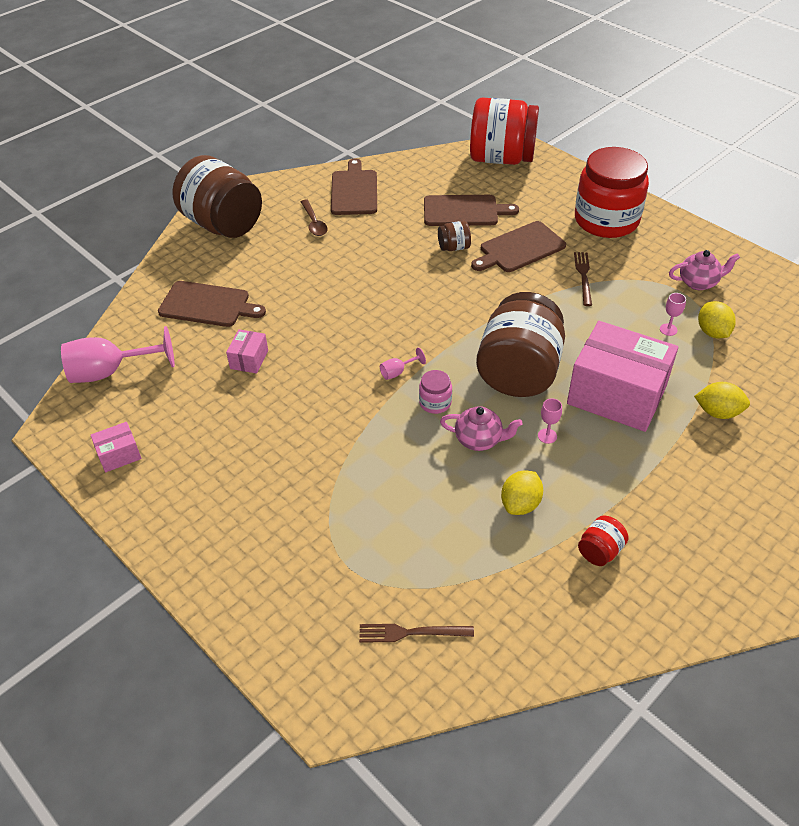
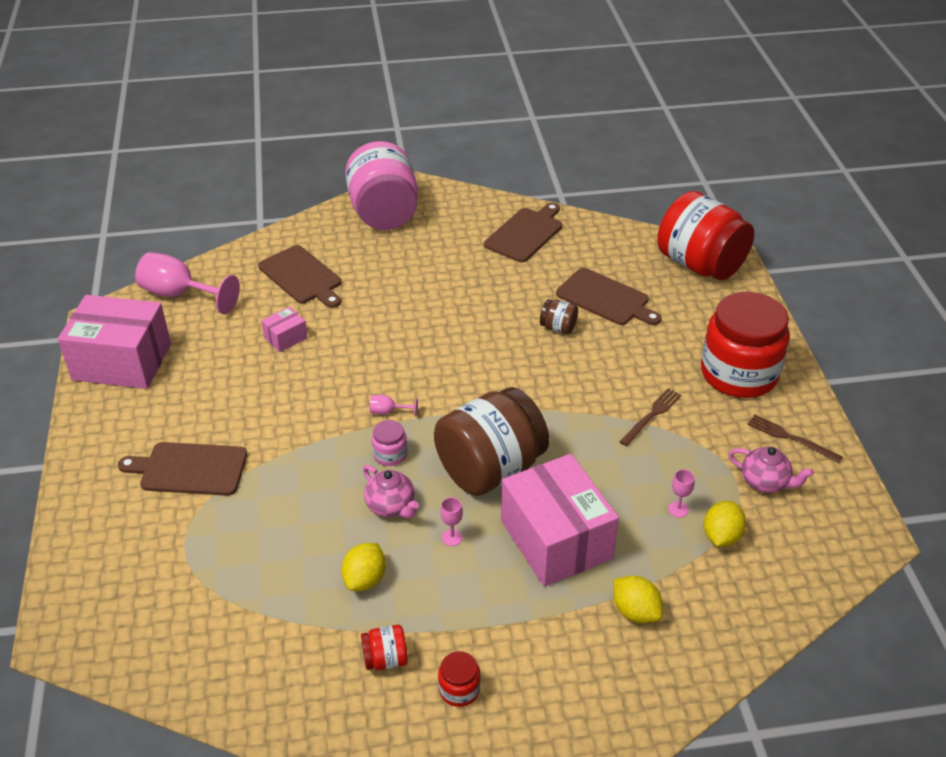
camera: 35 degrees right, 5 degrees down
(119, 455) = (122, 362): pink box -> pink box, size x2.30
(223, 224) = (384, 213): brown jar -> pink jar
(314, 223) = (459, 247): brown spoon -> none
(411, 633) = (173, 622): brown fork -> brown fork (791, 438)
(519, 248) = (619, 359): brown cutting board -> brown cutting board (189, 469)
(520, 504) = (365, 579): yellow lemon -> yellow lemon turned 45 degrees counterclockwise
(671, 538) = (459, 689): none -> red jar

